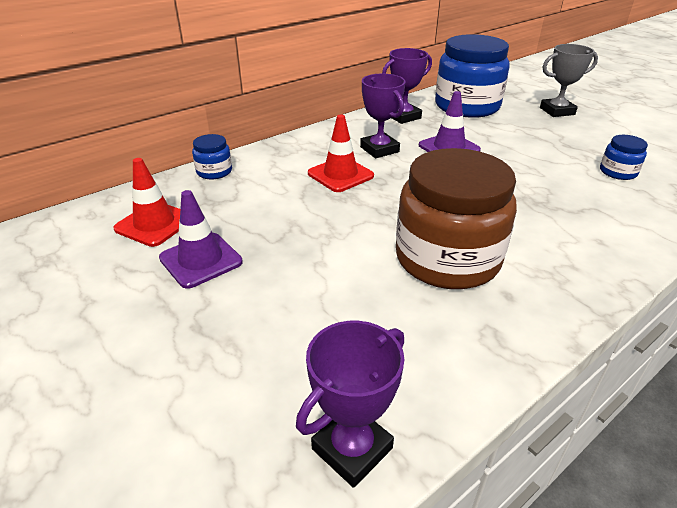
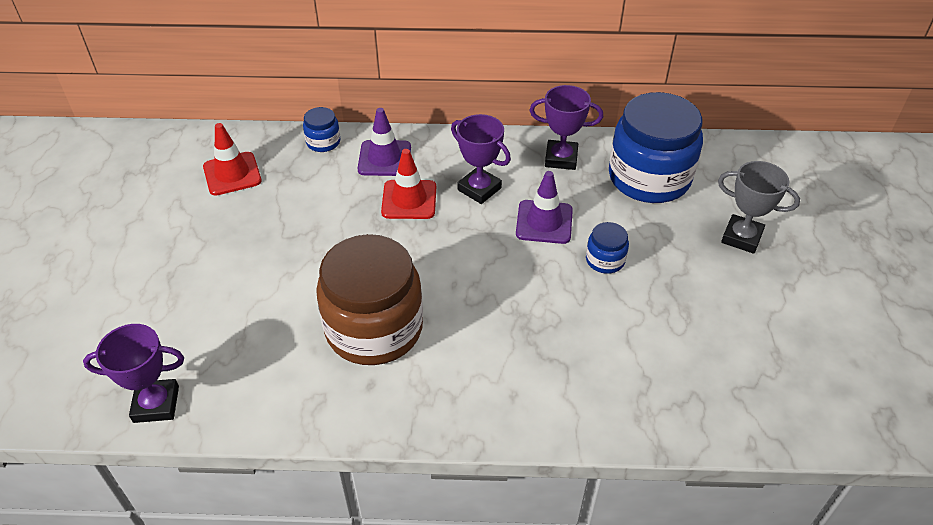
camera: 40 degrees right, 10 degrees up
(201, 260) = (225, 224): purple traffic cone -> purple traffic cone (384, 158)
(379, 149) = (479, 189): purple trophy -> purple trophy turned 60 degrees counterclockwise
(618, 172) = (662, 346): blue jar -> blue jar (605, 260)

